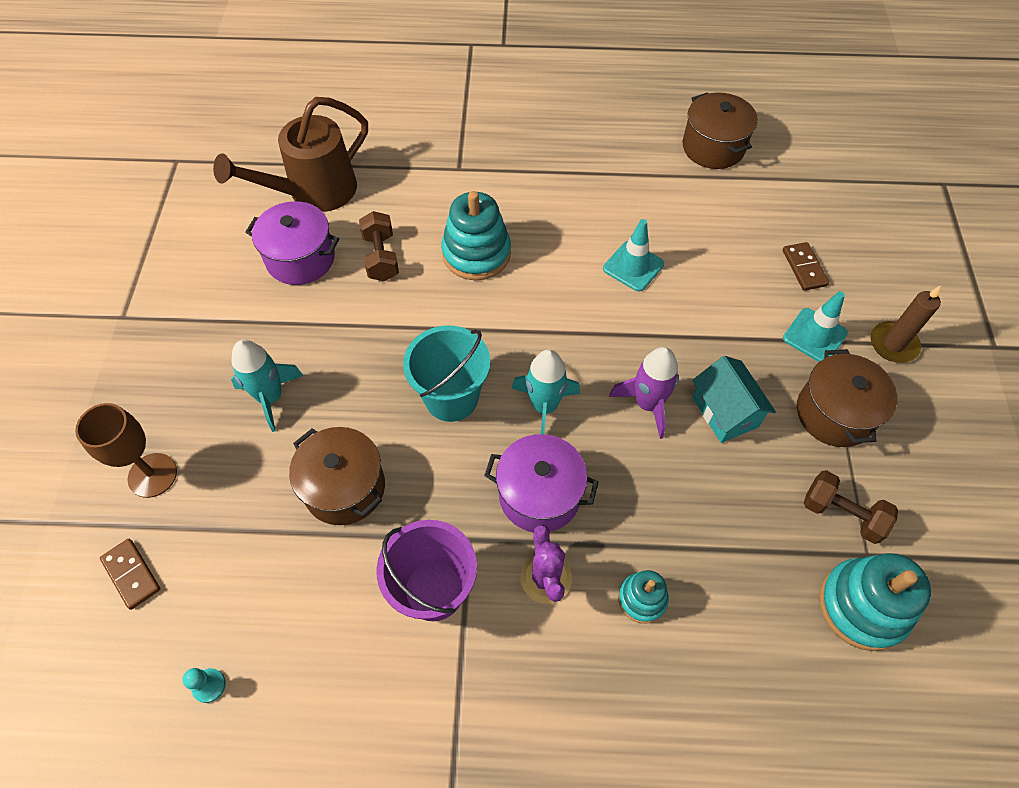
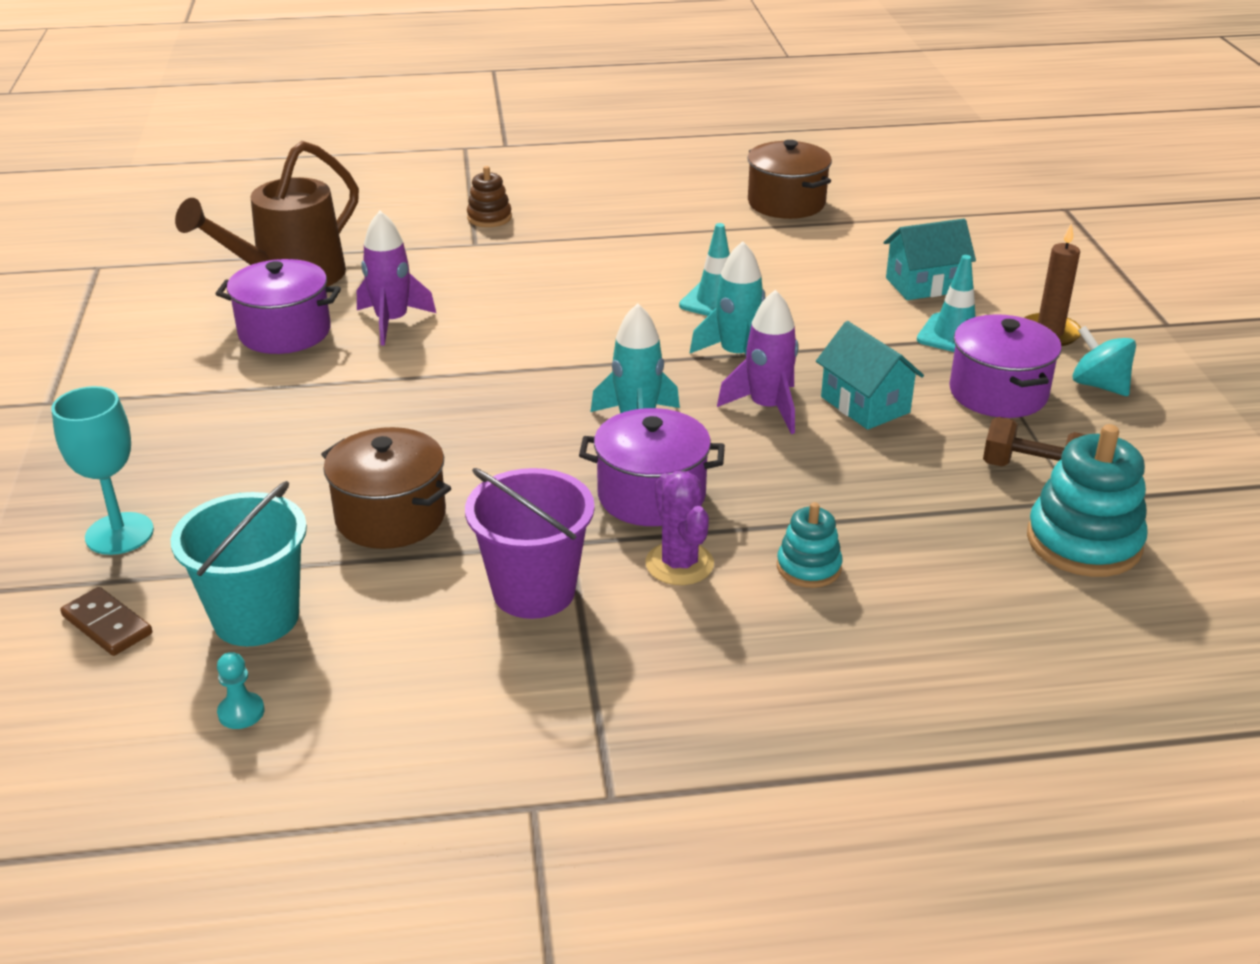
camera: 10 degrees left, 25 degrees down
(152, 475) = (119, 534): brown goblet -> turquoise goblet
(270, 397) = (271, 450): turquoise rocket -> turquoise rocket (736, 355)
(381, 257) = (392, 322): brown dumbbell -> purple rocket
(451, 398) = (514, 427): turquoise bucket -> turquoise bucket (256, 617)
(475, 137) = (489, 218): none -> brown stacking toy
(476, 253) = (515, 308): turquoise stacking toy -> none
(804, 268) = (924, 285): brown domino -> turquoise house
(834, 413) = (998, 393): brown pot -> purple pot
(919, 416) = (1099, 385): none -> turquoise spinning top

